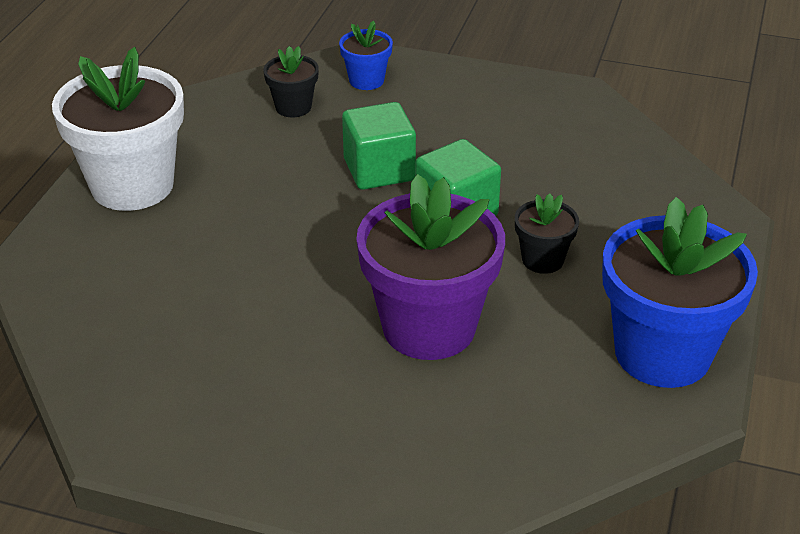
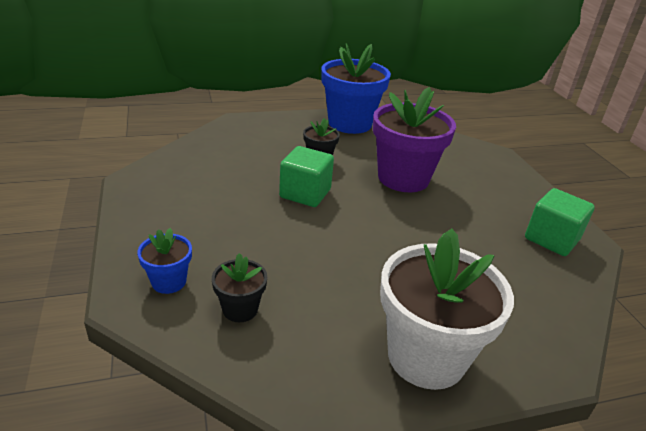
camera: 125 degrees left, 5 degrees down
(379, 170) = (289, 234): green cube -> green cube (551, 239)

